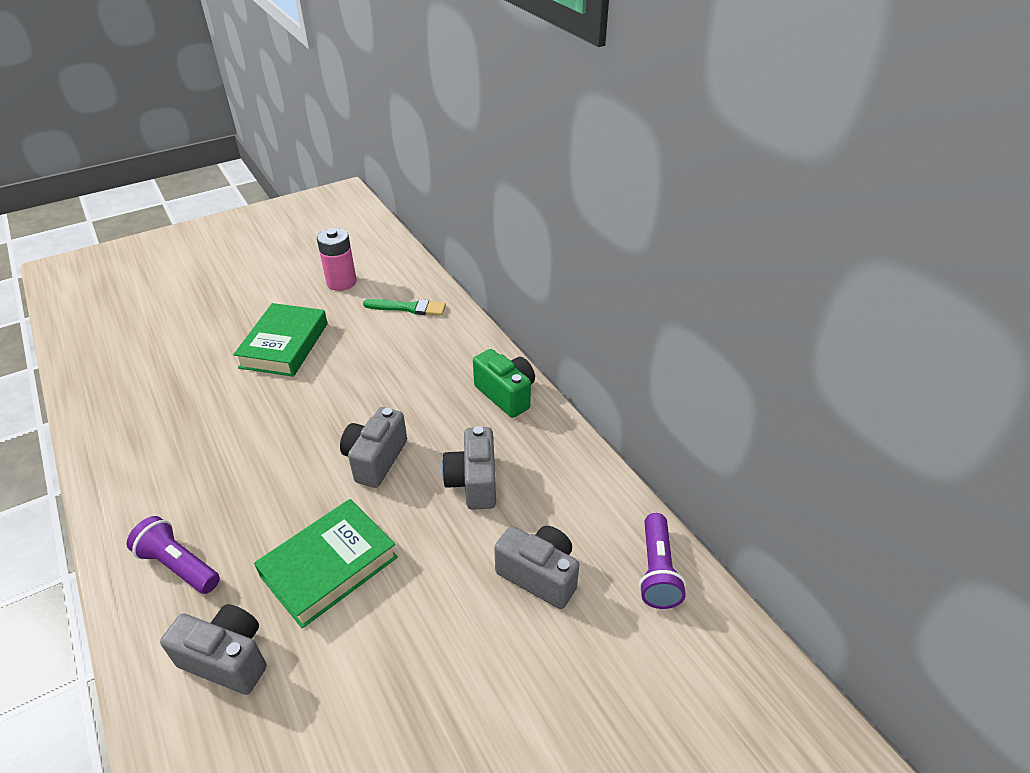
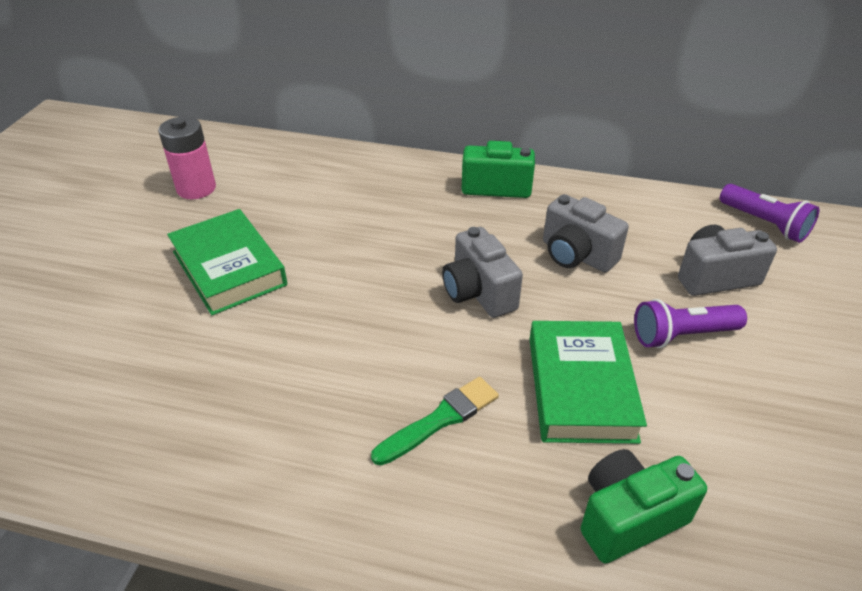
camera: 45 degrees left, 0 degrees up
(179, 565) = (458, 500): purple flashlight -> purple flashlight (682, 335)
(227, 659) = (628, 518): grey camera -> green camera
(408, 308) = (304, 173): green brush -> green brush (440, 419)

